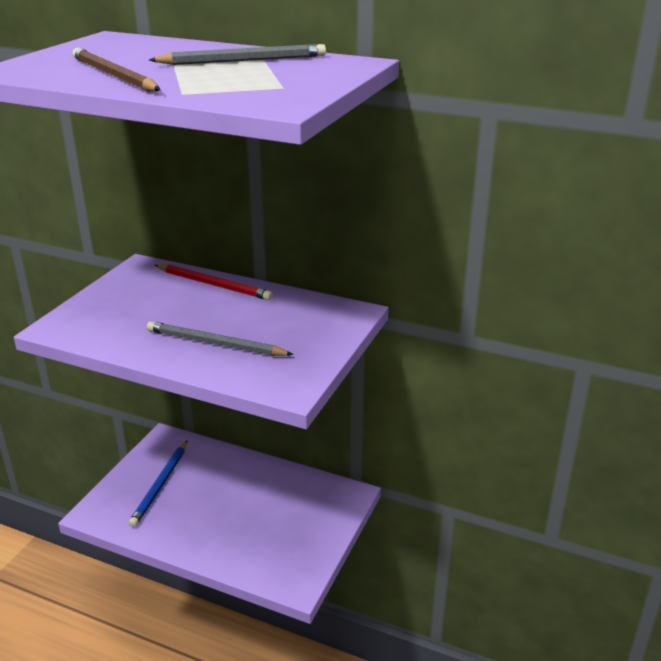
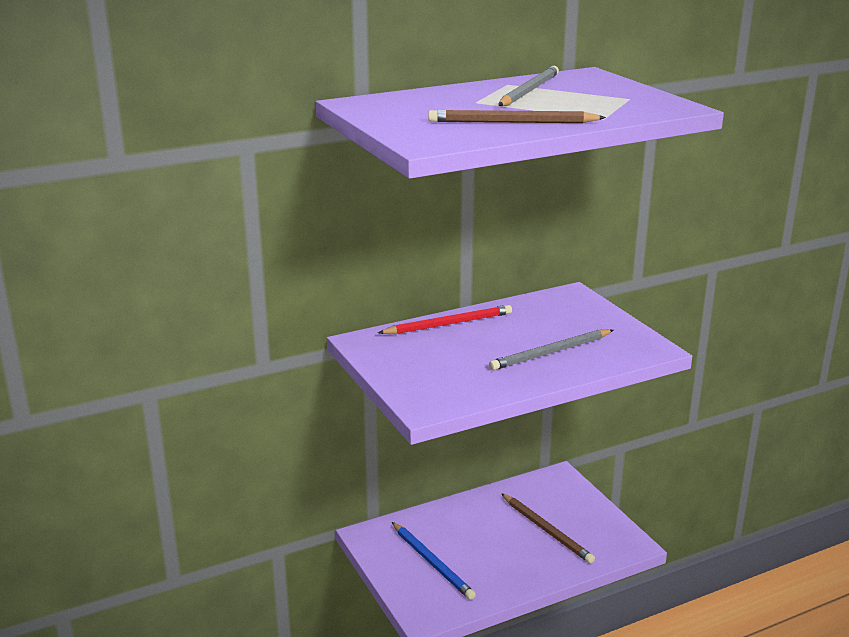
camera: 50 degrees left, 5 degrees down
(263, 524) = (547, 530): none -> brown pencil

